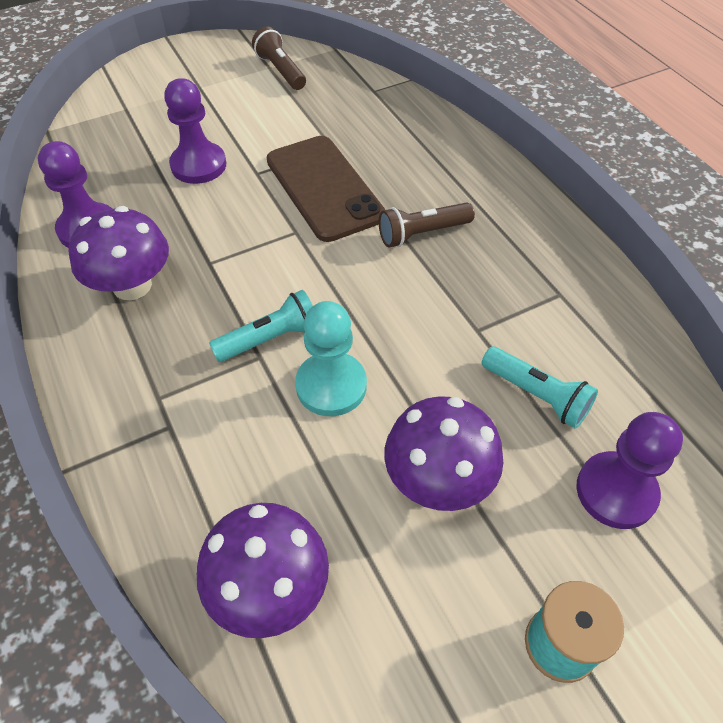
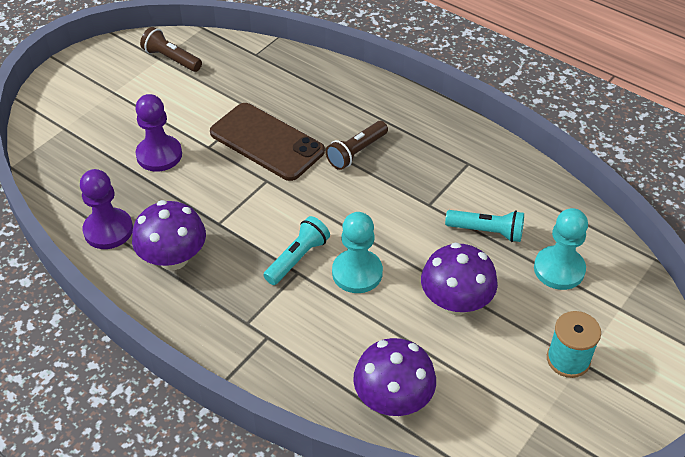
camera: 25 degrees left, 5 degrees down
(616, 491) = (559, 269): purple pawn -> turquoise pawn

